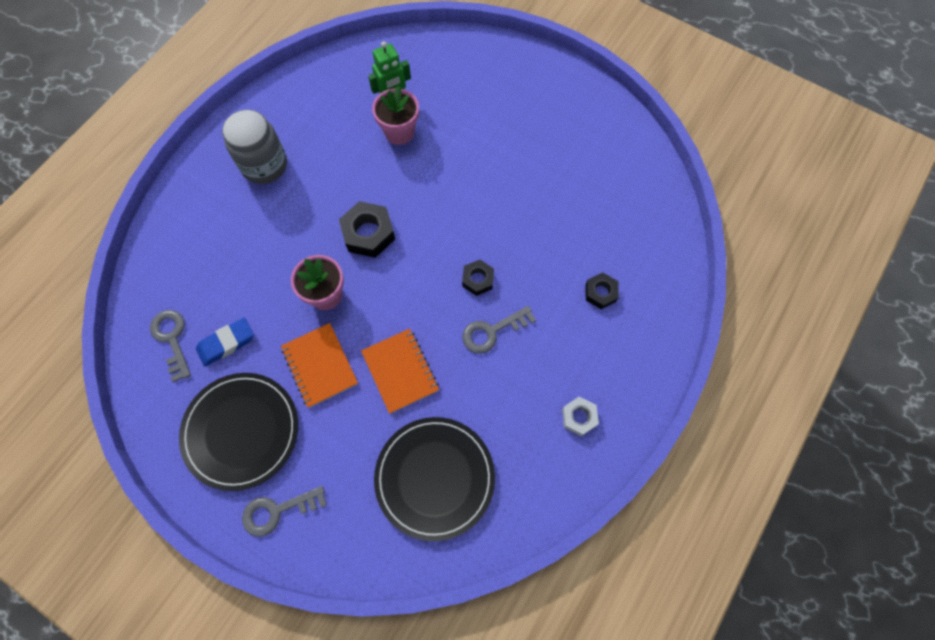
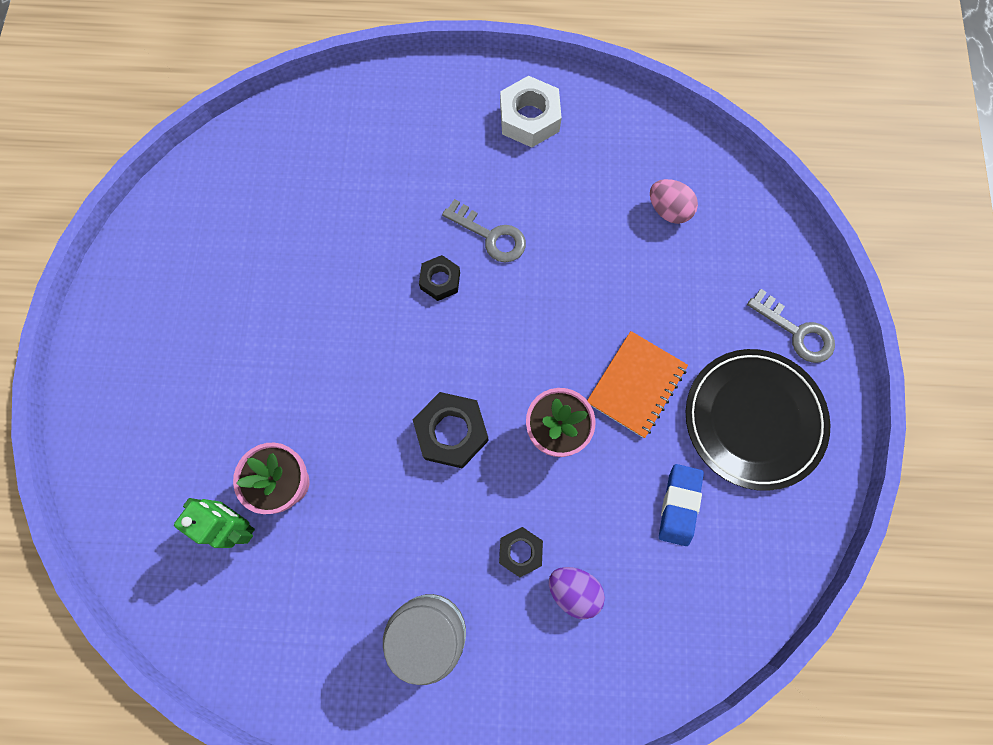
camera: 120 degrees left, 5 degrees up
(172, 339) = (716, 574): grey key -> none
(226, 343) = (679, 505): blue eraser -> blue eraser turned 75 degrees clockwise
(227, 251) = (573, 590): none -> purple egg
(400, 371) = (589, 300): orange notebook -> none
(435, 478) = (668, 210): black plate -> pink egg
(579, 417) = (529, 118): white nut -> white nut, size x1.64
(600, 292) = (385, 157): black nut -> black nut (520, 551)

